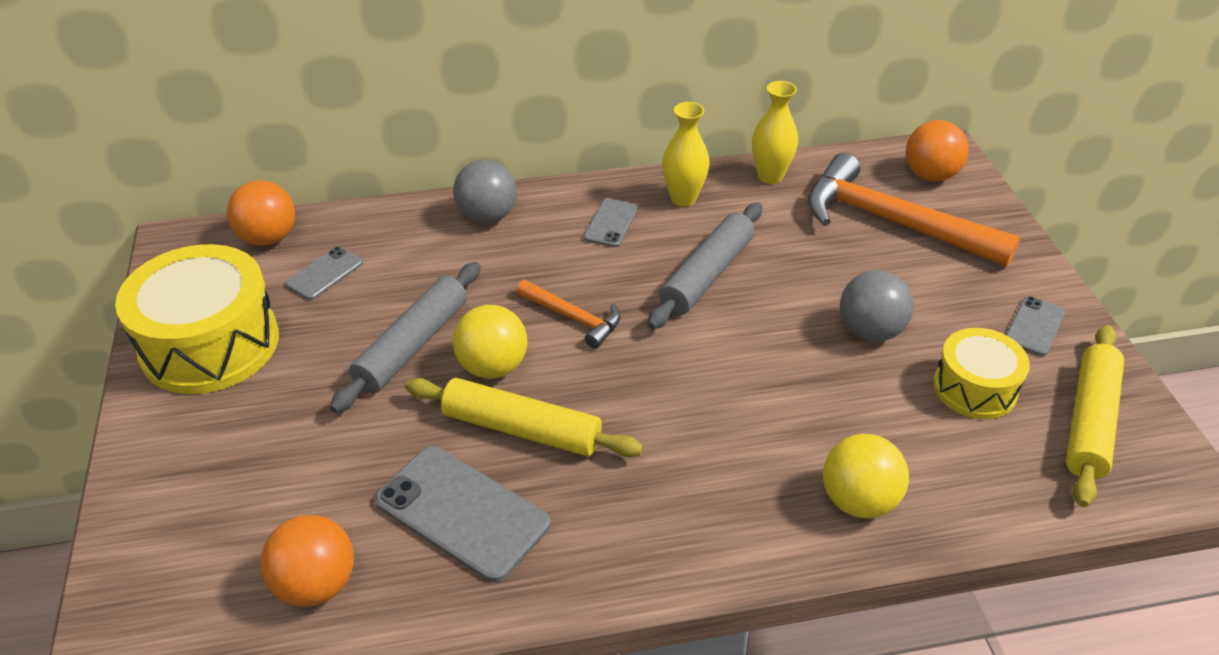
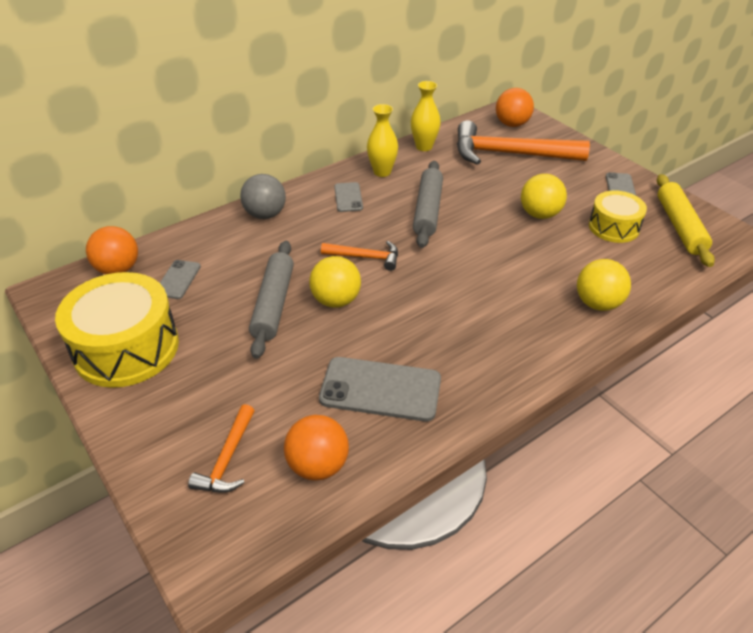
camera: 25 degrees left, 0 degrees up
(221, 532) = (227, 459): none -> orange hammer
(521, 429) = (381, 330): yellow rolling pin -> none
(870, 331) = (540, 214): grey ball -> yellow ball

